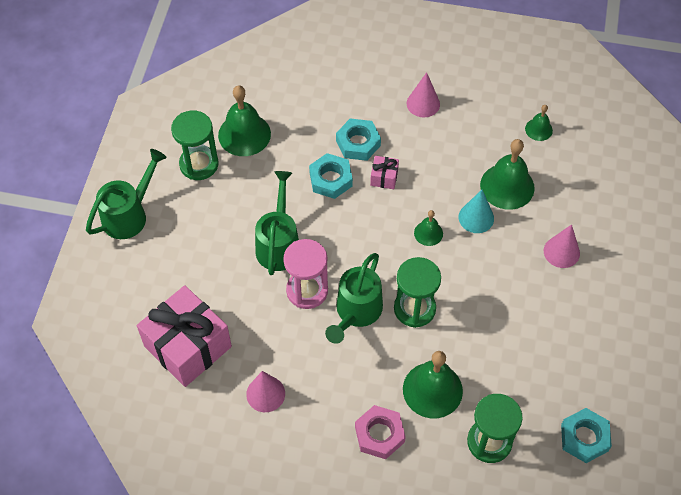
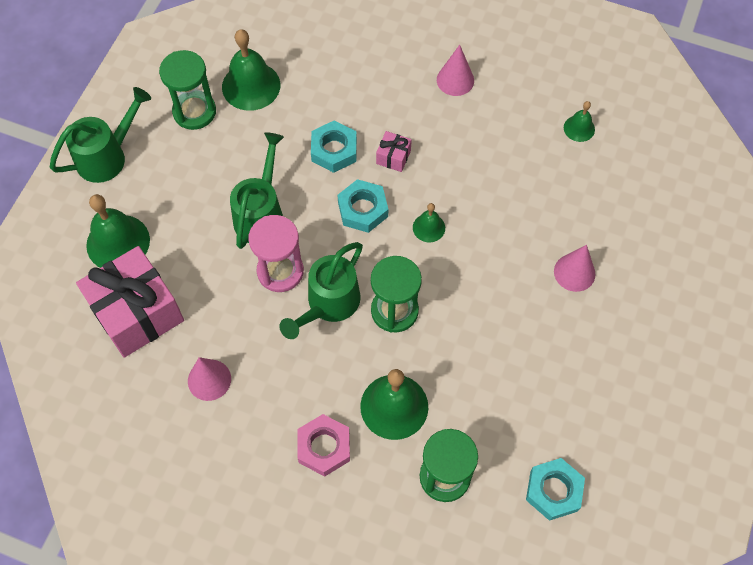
camera: 10 degrees right, 5 degrees up
(358, 143) = (373, 114): turquoise nut -> turquoise nut (363, 209)
(476, 217) = (486, 218): turquoise cone -> none
(507, 186) = (529, 188): green bell -> green bell (118, 242)

